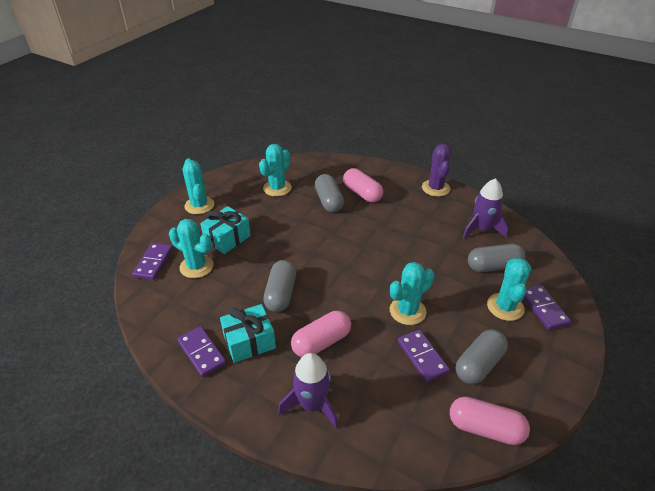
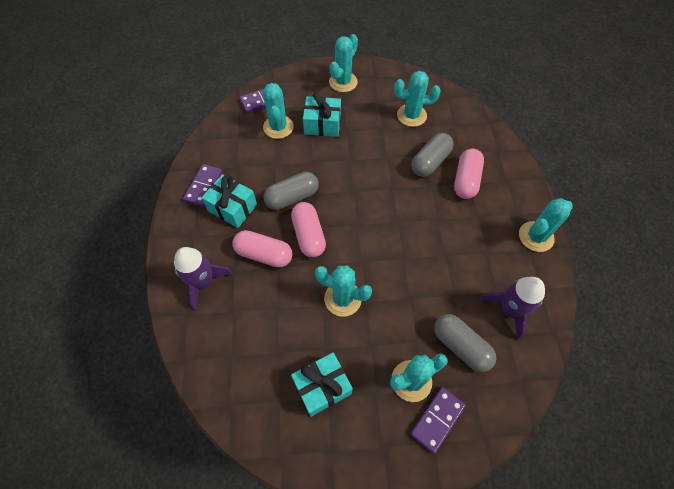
camera: 55 degrees right, 20 degrees up
(422, 357) = (299, 336): purple domino -> none
(435, 188) = (536, 236): purple cactus -> turquoise cactus
(479, 364) = (322, 387): grey capsule -> turquoise gift
(485, 428) = (258, 422): pink capsule -> pink capsule (308, 235)

